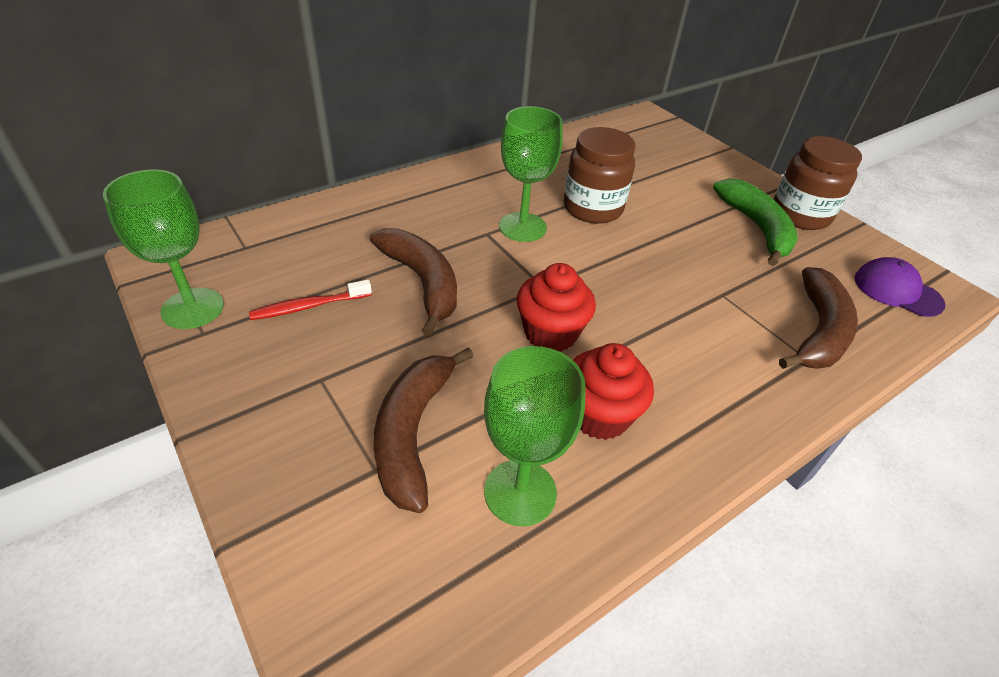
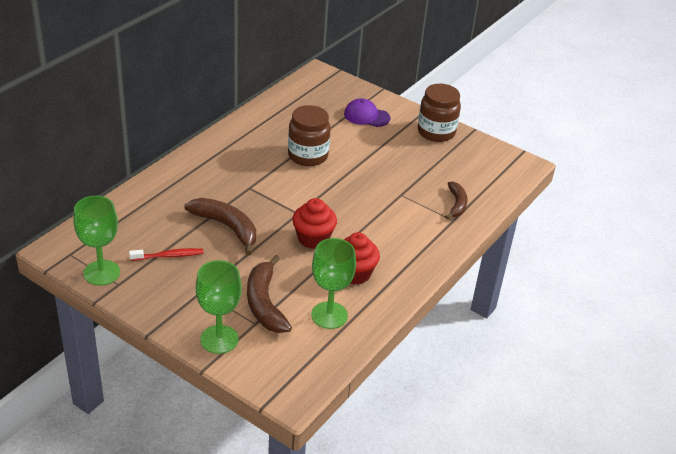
camera: 20 degrees left, 5 degrees down
(309, 306) = (169, 256): red toothbrush -> red toothbrush turned 150 degrees counterclockwise
(522, 227) = (269, 178): green goblet -> green goblet (219, 339)
(756, 228) = (411, 147): green banana -> none
(818, 331) = (456, 204): brown banana -> brown banana, size x0.62
(897, 291) = (496, 170): purple cap -> purple cap (366, 116)

